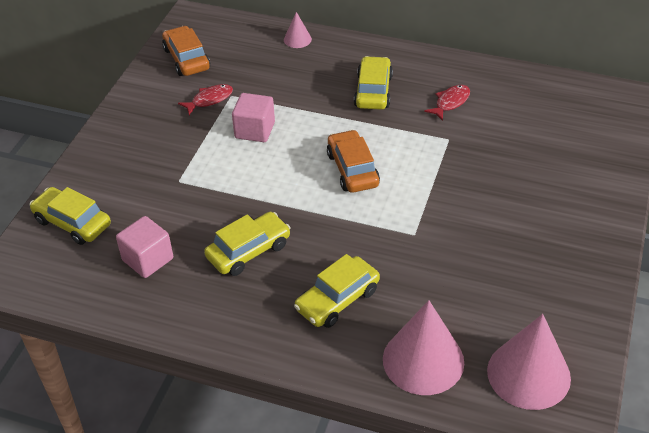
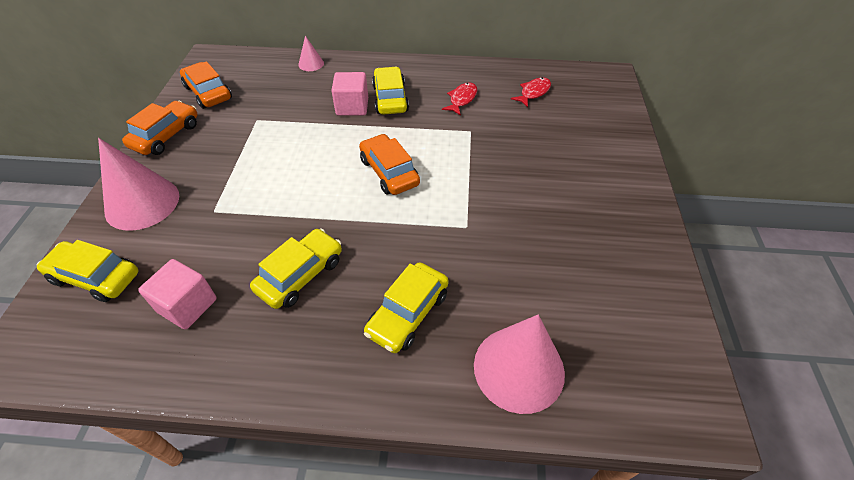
camera: 15 degrees left, 5 degrees up
(141, 100) = (166, 136): none -> orange car
(209, 100) = (236, 126): red fish -> red fish (533, 92)
(255, 130) = (285, 149): pink cube -> pink cube (352, 107)
(528, 374) = (632, 361): pink cone -> pink cone (142, 203)

